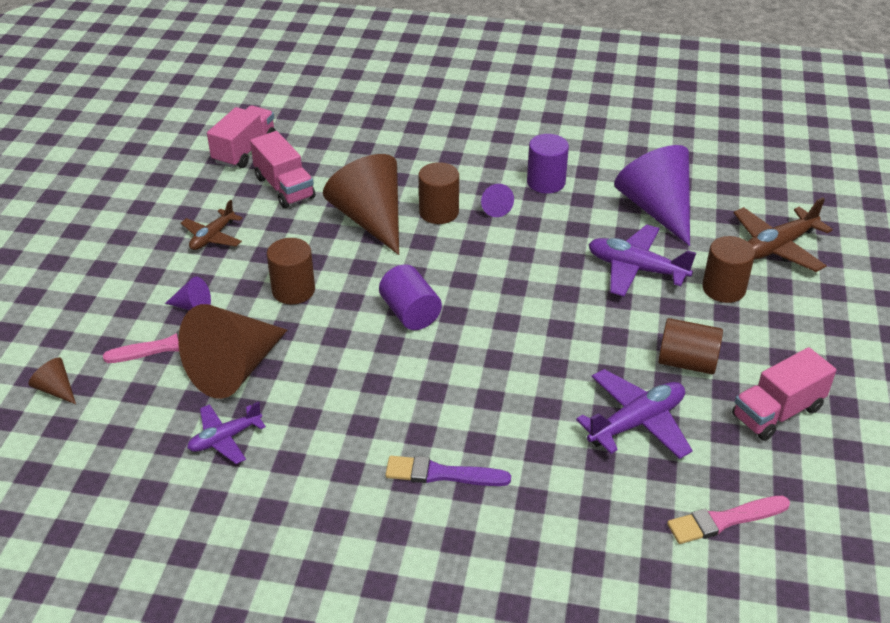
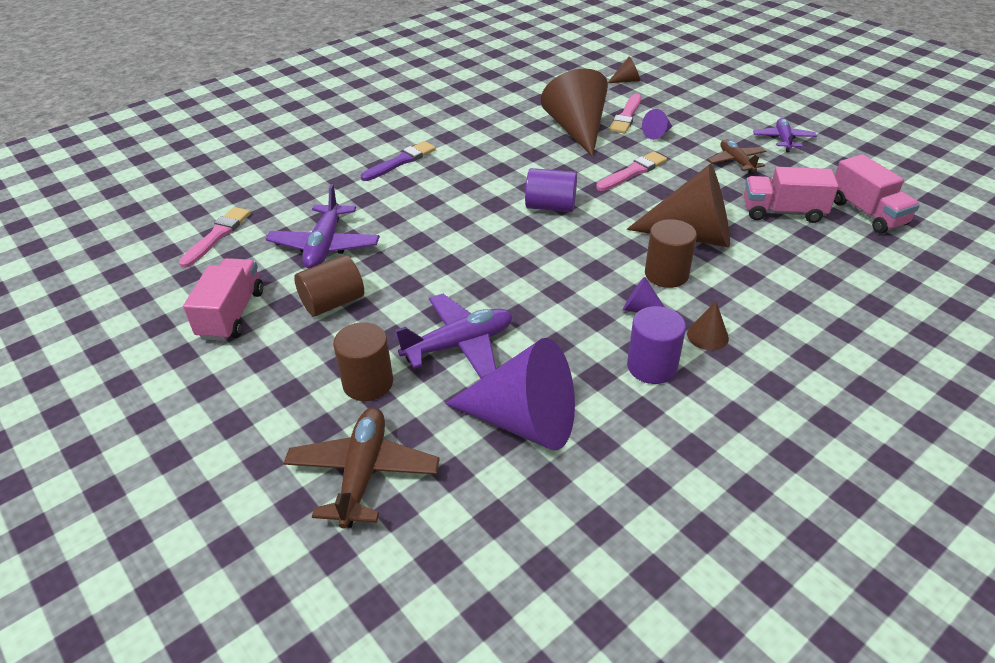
camera: 130 degrees right, 0 degrees up
(225, 438) = (522, 112): purple plane -> purple plane (783, 140)
(293, 290) = (633, 172): brown cylinder -> pink brush
(487, 172) = (707, 336): none -> brown cone

